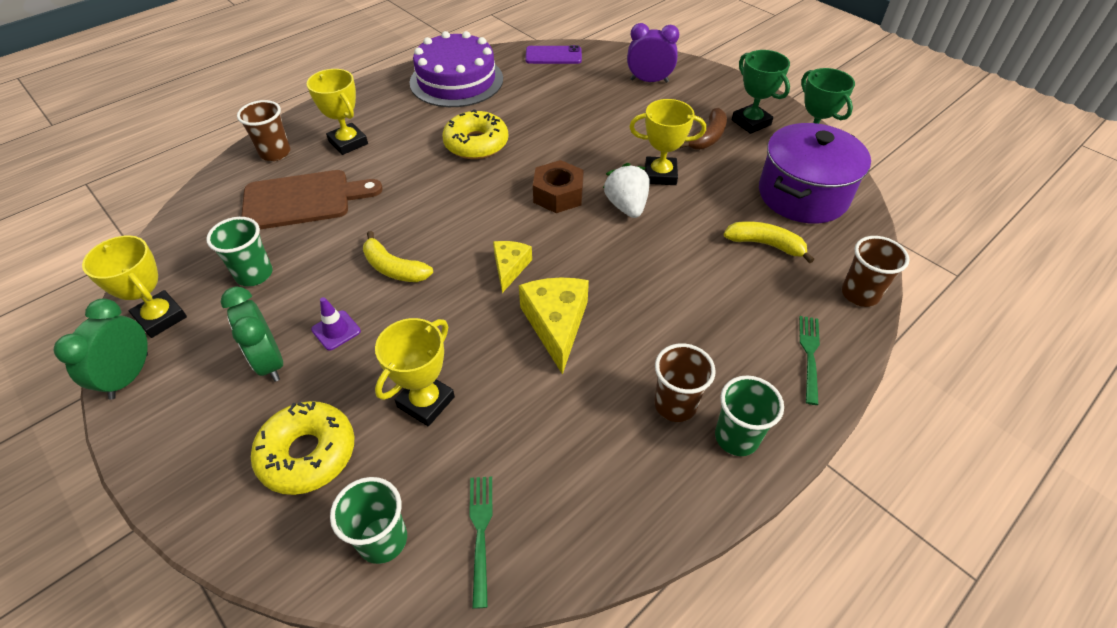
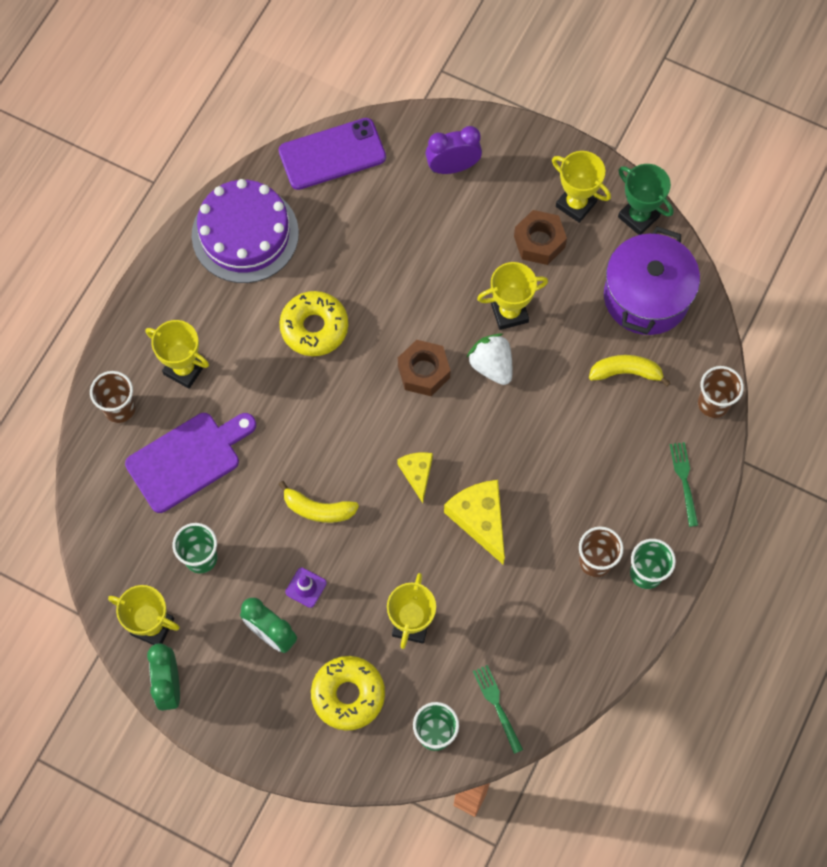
camera: 20 degrees left, 20 degrees up
(303, 200) = (188, 459): brown cutting board -> purple cutting board
(553, 55) = (332, 154): purple phone -> purple phone, size x1.52
(708, 137) = (539, 242): brown banana -> brown nut
(751, 122) = (576, 204): green trophy -> yellow trophy

